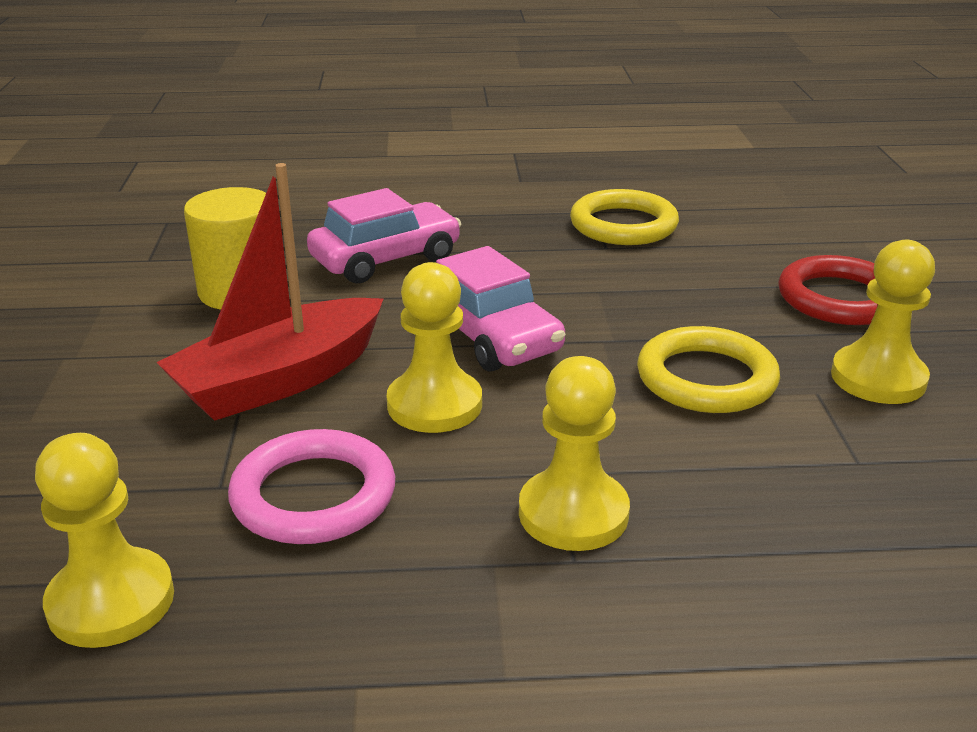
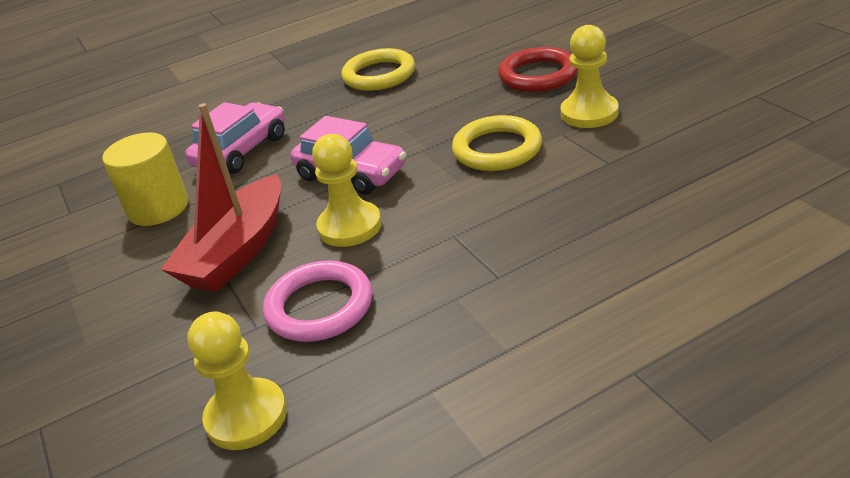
camera: 20 degrees left, 5 degrees up
(573, 513) = (479, 252): yellow pawn -> none

